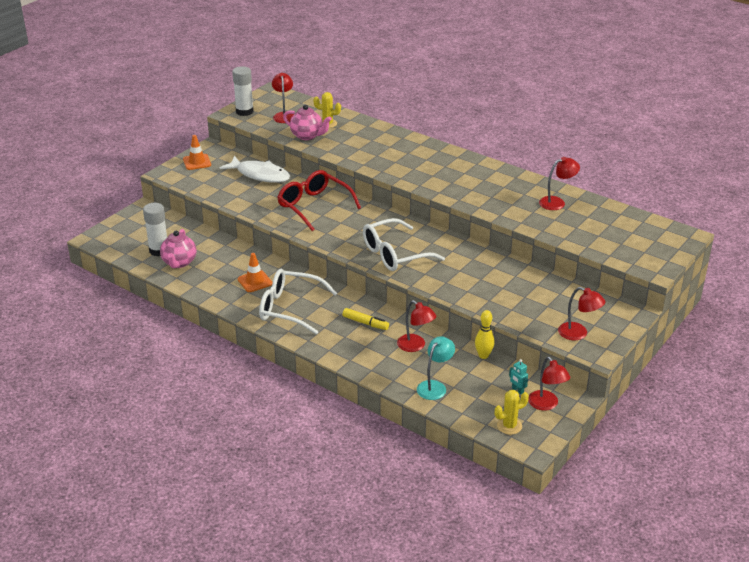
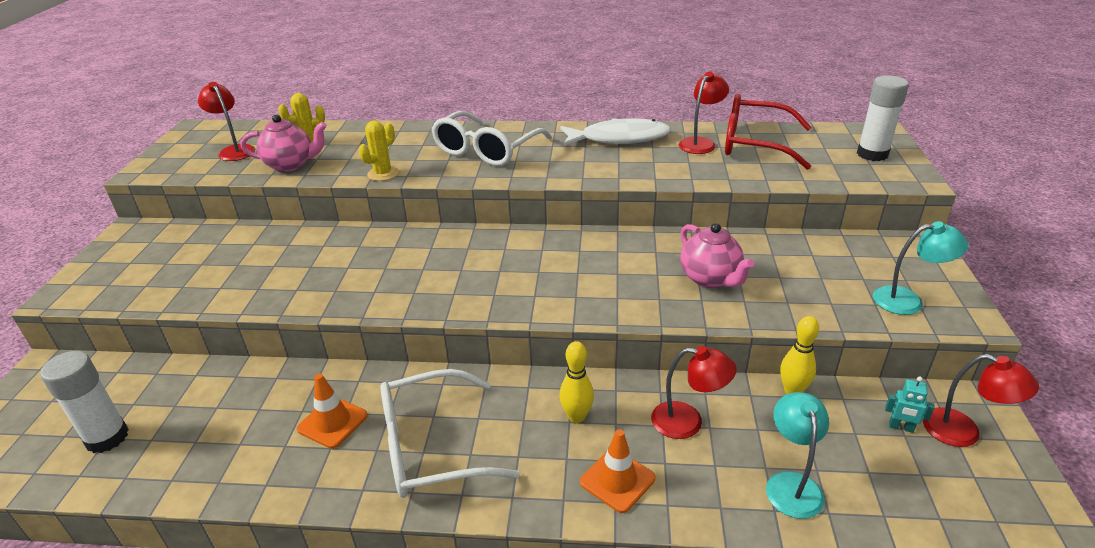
camera: 30 degrees left, 0 degrees up
(179, 262) = (162, 446): pink teapot -> pink teapot (710, 279)
(197, 162) = (116, 259): orange traffic cone -> orange traffic cone (617, 480)
(244, 111) = (166, 162): white glue stick -> white glue stick (872, 154)
(260, 175) = (240, 244): white fish -> white fish (619, 138)
(313, 206) = (361, 260): red glasses -> red glasses (754, 144)
(365, 323) = (576, 416): yellow marker -> yellow bowling pin
(394, 254) = (546, 286): white glasses -> white glasses (486, 150)
(509, 426) = (971, 501): yellow cactus -> yellow cactus (383, 174)
(578, 334) = (908, 300): red lamp -> turquoise lamp

